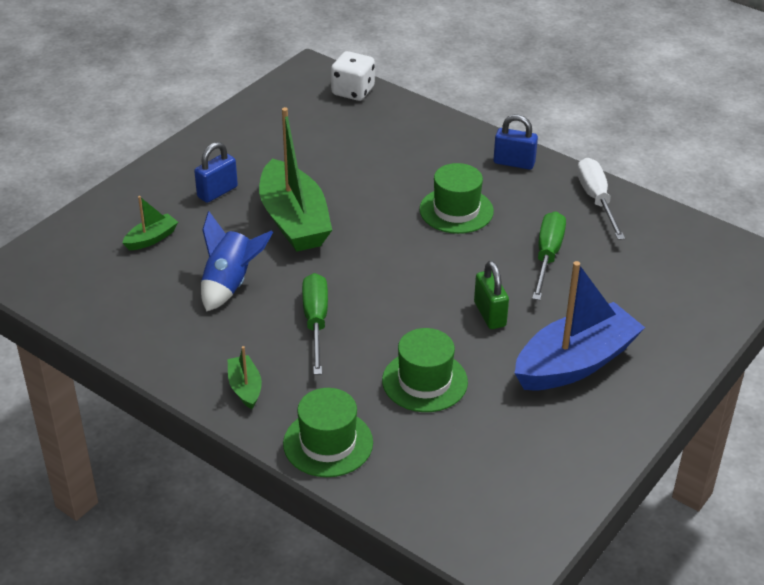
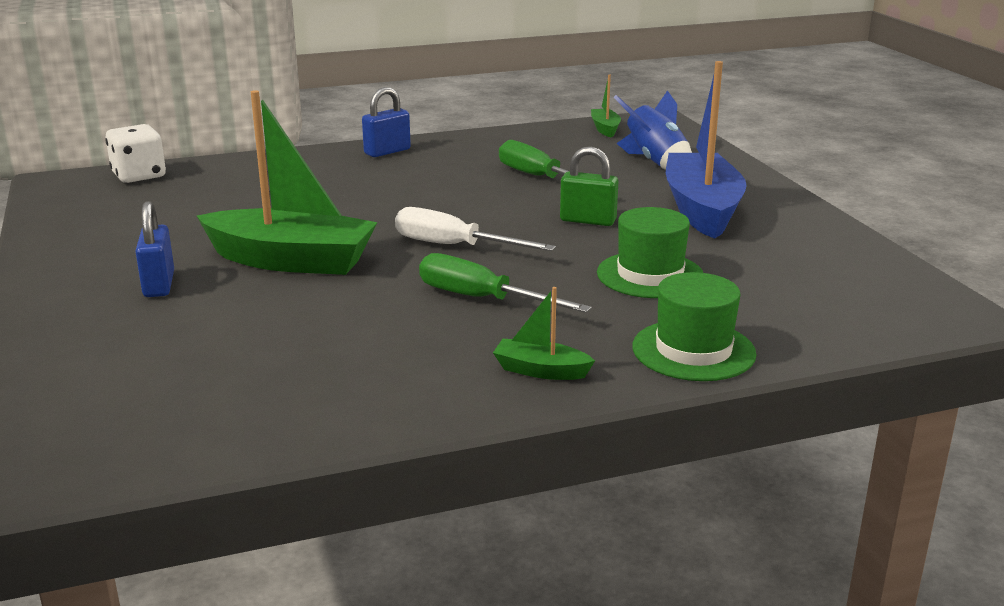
camera: 55 degrees left, 15 degrees down
(151, 238) = (166, 348): green boat -> green boat (605, 129)
(230, 284) = (339, 325): blue rocket -> blue rocket (655, 163)
(456, 210) = (413, 190): green hat -> none
(596, 200) = (493, 141): white screwdriver -> white screwdriver (454, 246)

